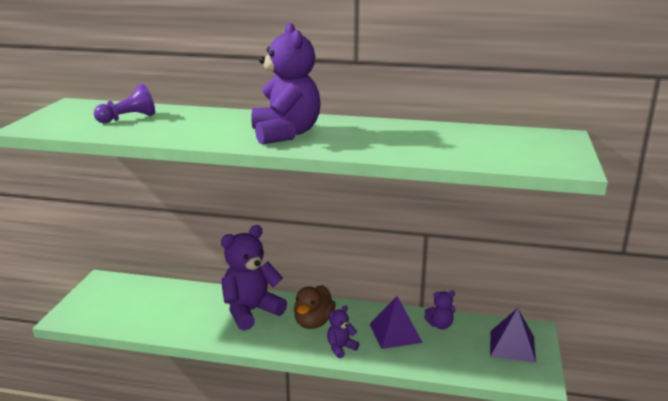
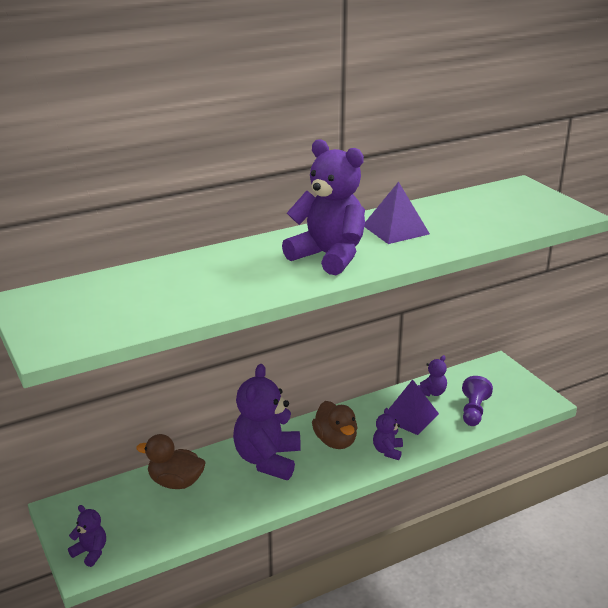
camera: 40 degrees left, 5 degrees up
(79, 311) = (90, 552): none -> purple teddy bear
(128, 118) = (138, 294): purple pawn -> purple pawn (473, 411)
(178, 297) = (175, 482): none -> brown duck
(512, 346) = (499, 384): purple pyramid -> purple pyramid (395, 229)

